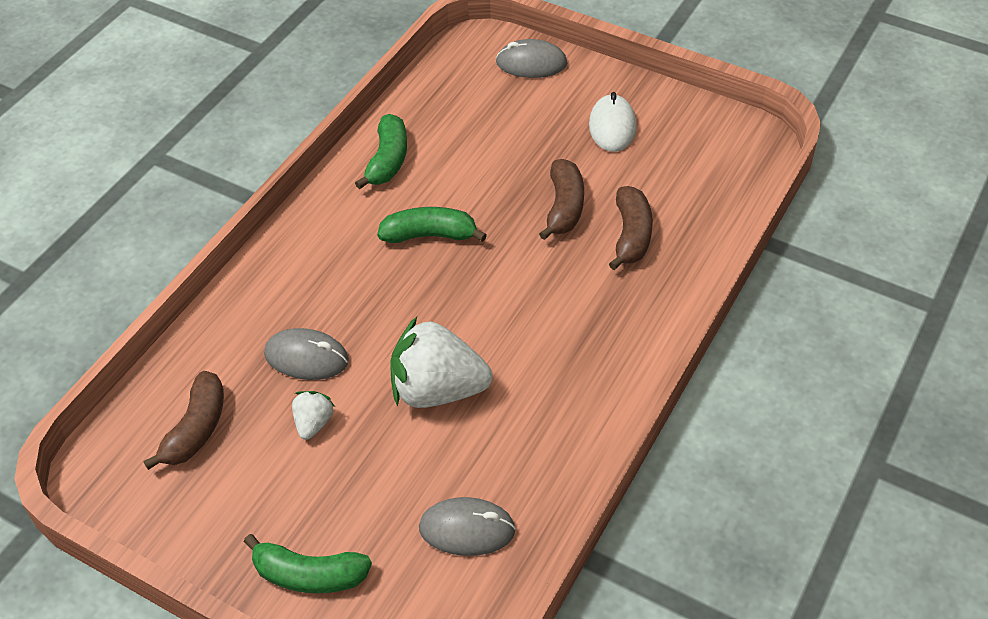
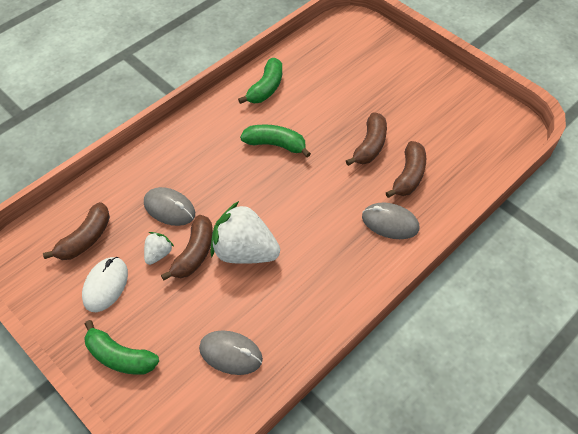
camera: 15 degrees right, 5 degrees up
(366, 410) = (194, 253): none -> brown banana
(531, 63) = (381, 42): grey mouse -> grey mouse (390, 223)
(612, 126) = (421, 97): white mouse -> white mouse (105, 285)

